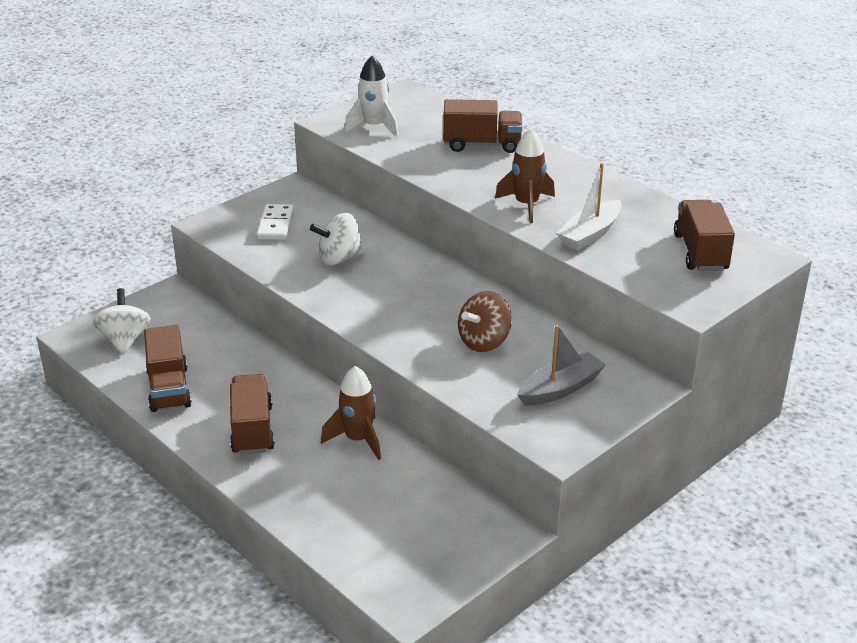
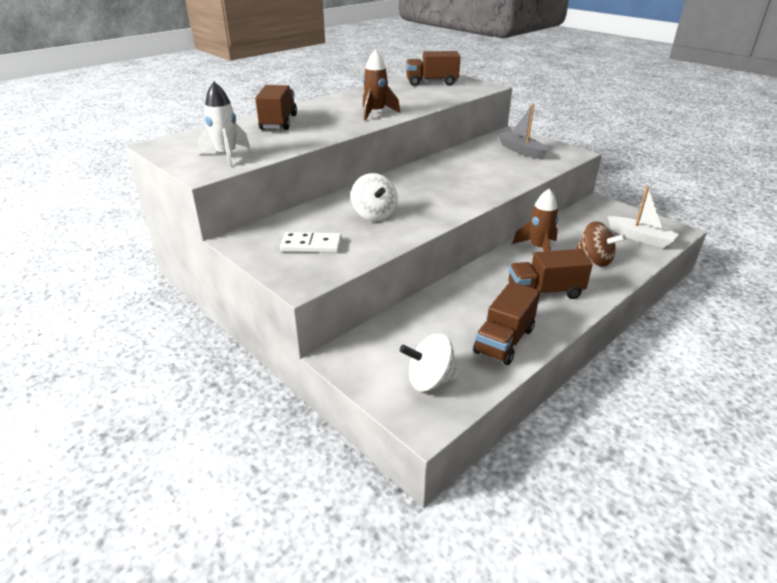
camera: 90 degrees left, 0 degrees up
(169, 388) = (504, 341): brown truck -> brown truck turned 135 degrees clockwise
(484, 342) = (479, 168): brown spinning top -> brown spinning top (594, 260)
(590, 234) = (413, 101): white boat -> white boat (640, 238)

